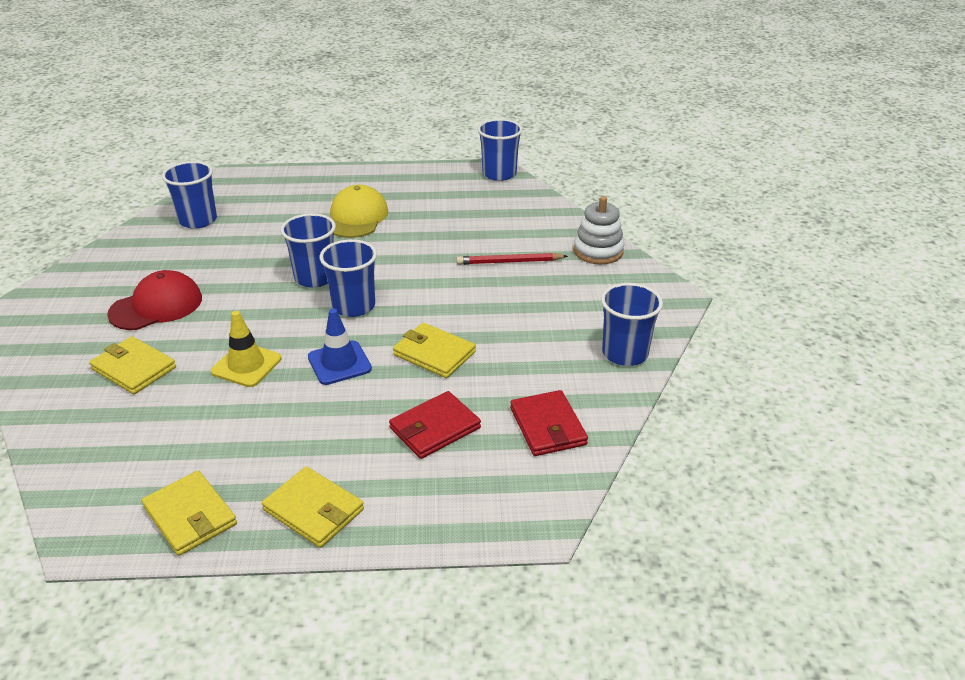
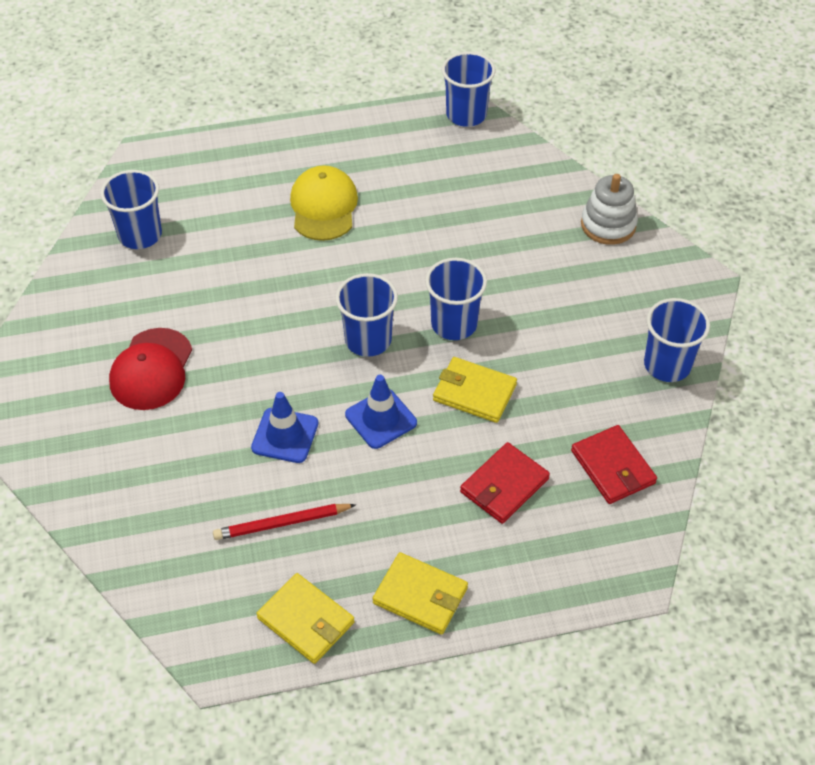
camera: 10 degrees left, 15 degrees up
(134, 368) = (167, 457): yellow wallet -> none
(156, 306) = (151, 369): red cap -> red cap turned 150 degrees clockwise
(246, 365) = (285, 435): yellow traffic cone -> blue traffic cone
(315, 277) = (310, 305): blue cup -> blue cup (454, 324)
(509, 262) = (516, 253): red pencil -> red pencil (282, 523)

